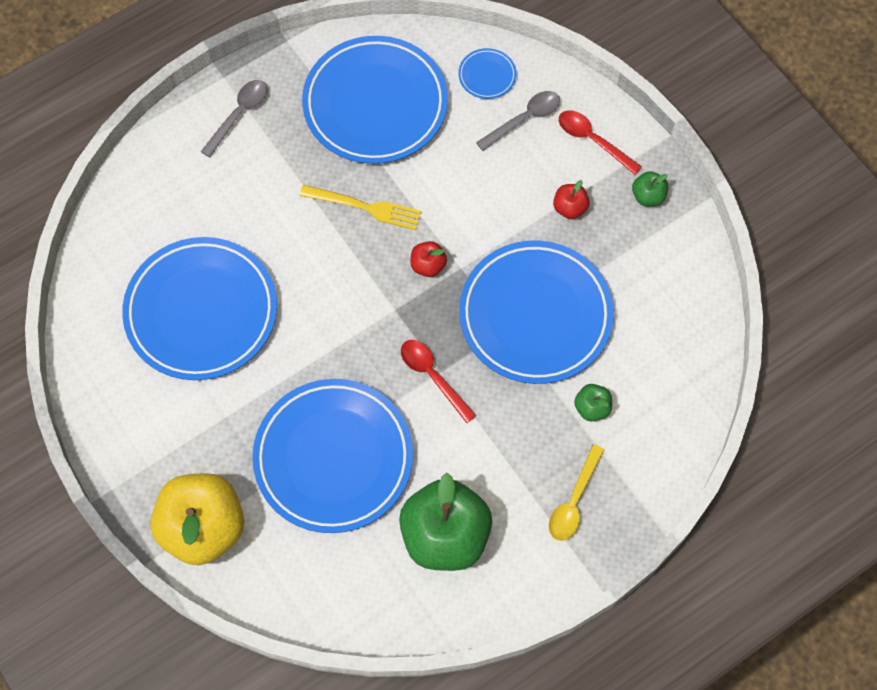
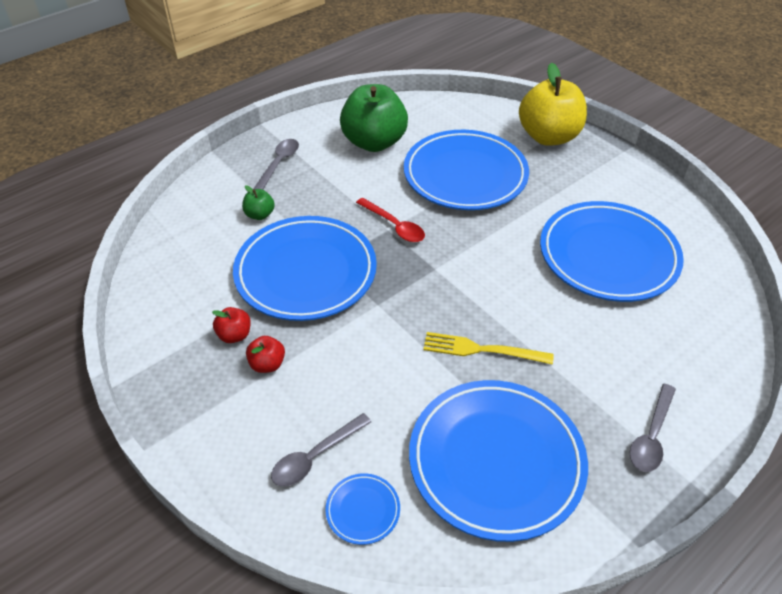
camera: 175 degrees right, 20 degrees down
(428, 265) = (409, 304): red apple -> red apple (234, 335)
(574, 501) = (279, 164): yellow spoon -> grey spoon
(593, 140) = (235, 437): red spoon -> none
(648, 196) = (181, 381): green apple -> none

